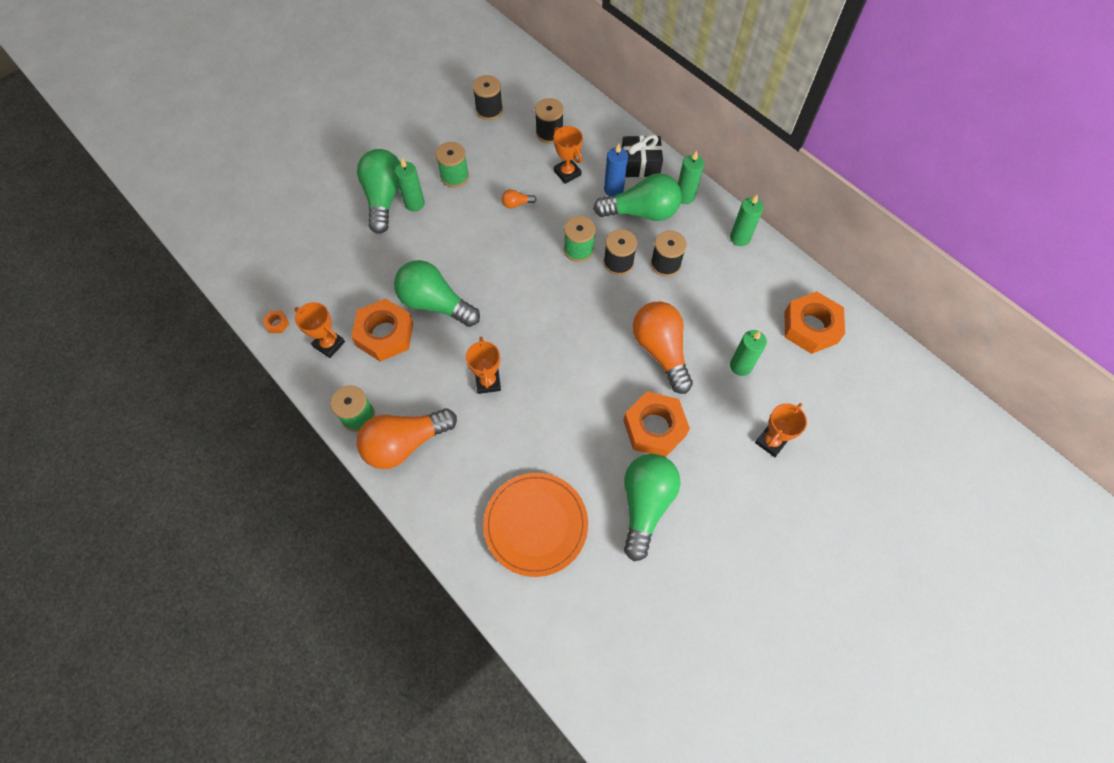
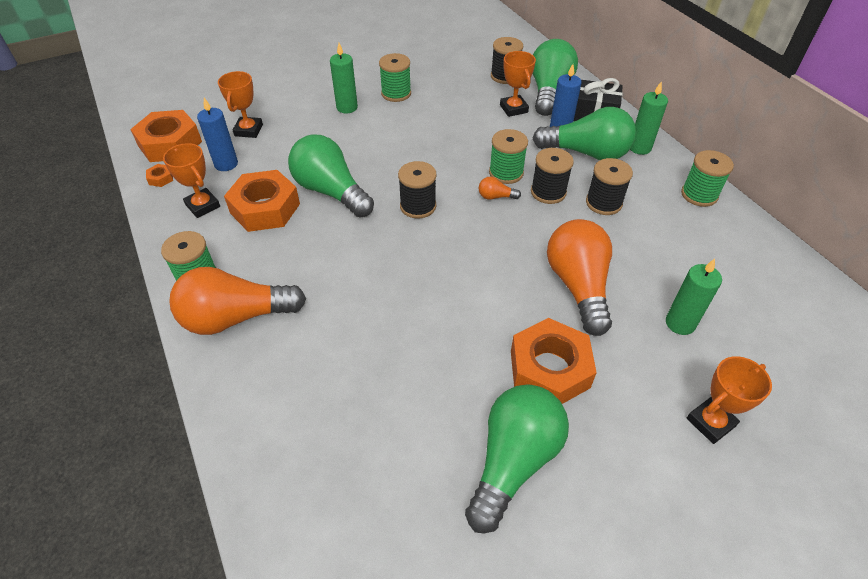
camera: 15 degrees right, 15 degrees down
(329, 294) = (226, 164): none -> blue candle
(384, 198) = (318, 99): green light bulb -> green light bulb (549, 92)
(488, 382) = (358, 275): orange trophy -> orange trophy (248, 130)
(489, 110) = (450, 51): black spool -> black spool (418, 206)
(516, 204) = (451, 124): orange light bulb -> orange light bulb (496, 197)
(536, 524) = (356, 449): orange plate -> none
(740, 238) = (699, 195): green candle -> green spool
(810, 327) = (781, 300): orange nut -> orange nut (170, 144)

